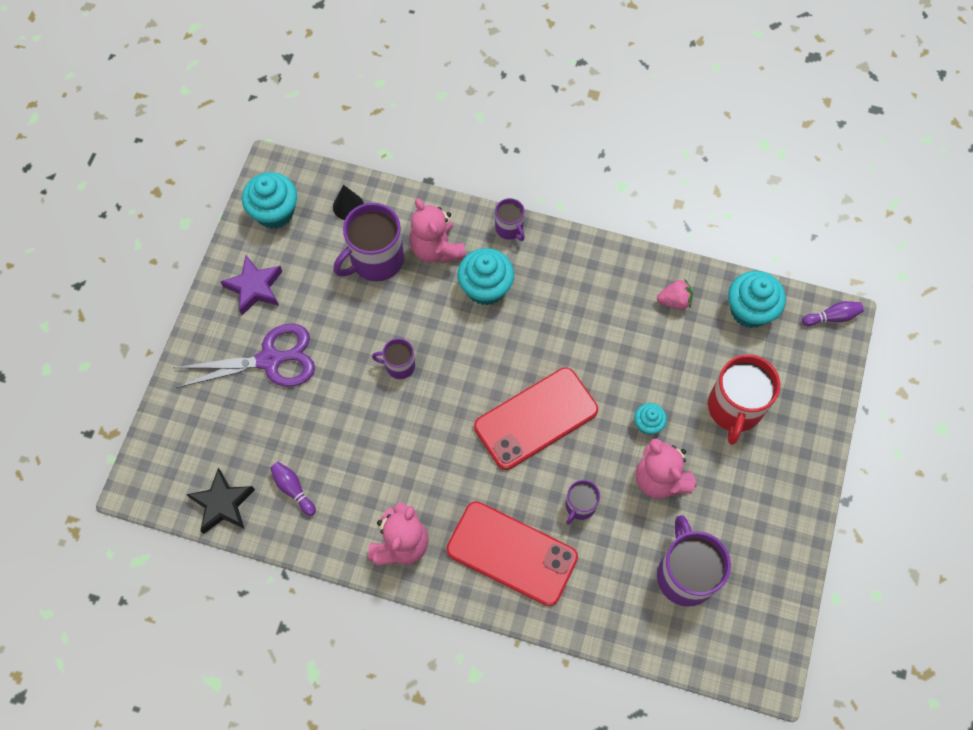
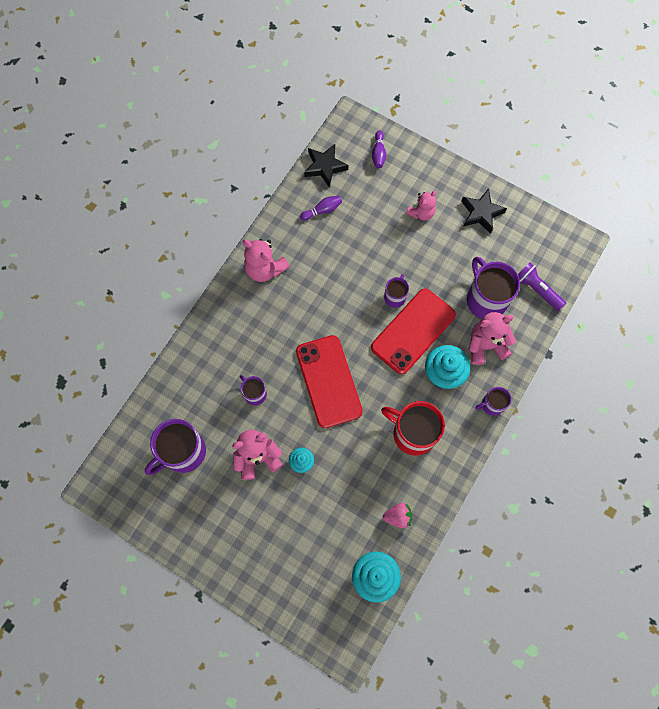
camera: 105 degrees right, 5 degrees up
(255, 288) = (481, 213): purple star -> black star
(270, 360) = (421, 213): purple scissors -> pink teddy bear
(274, 212) = (542, 237): turquoise cupcake -> none
(348, 206) = (536, 289): black cone -> purple flashlight
(512, 553) = (235, 338): red phone -> red phone (413, 331)
(674, 301) = (398, 516): pink strawberry -> pink strawberry turned 105 degrees counterclockwise
(685, 574) = (183, 452): purple mug -> purple mug turned 135 degrees clockwise
(734, 408) = (295, 533): red mug -> red mug (413, 433)
(832, 317) = (351, 646): purple bowling pin -> purple bowling pin (378, 154)

